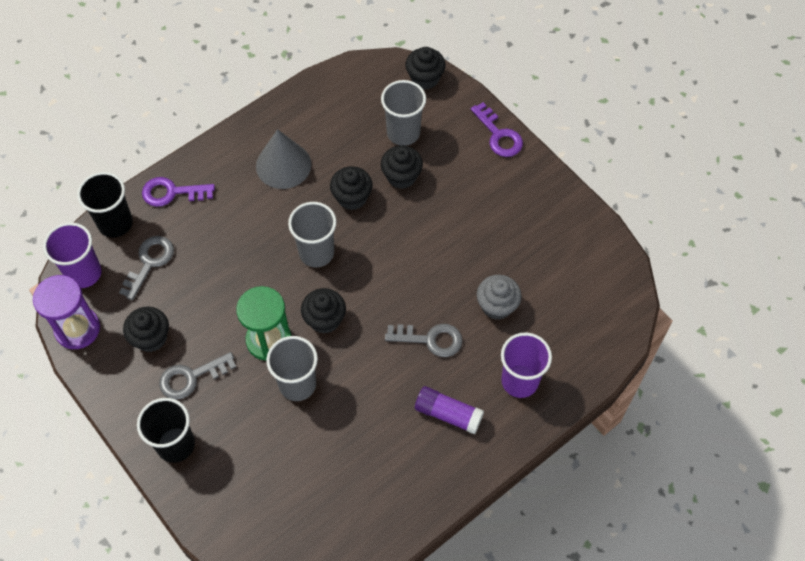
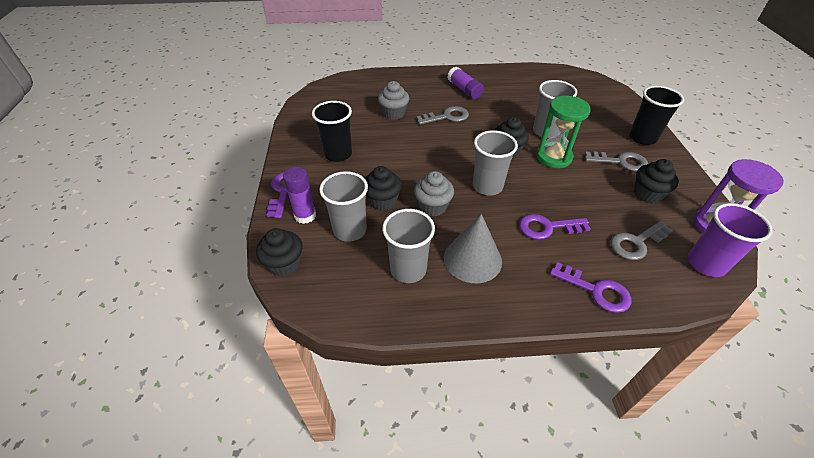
camera: 145 degrees left, 15 degrees down
(115, 223) = (666, 291): black cup -> black cup (338, 154)
(235, 234) = (547, 227): none -> purple key
(328, 127) = (408, 269): none -> grey cup
(352, 197) = (433, 206): black cupcake -> grey cupcake
(430, 339) = (447, 117): grey key -> grey key turned 120 degrees clockwise
(453, 124) = (305, 215): none -> purple glue stick
(519, 381) = (414, 86): purple cup -> none

